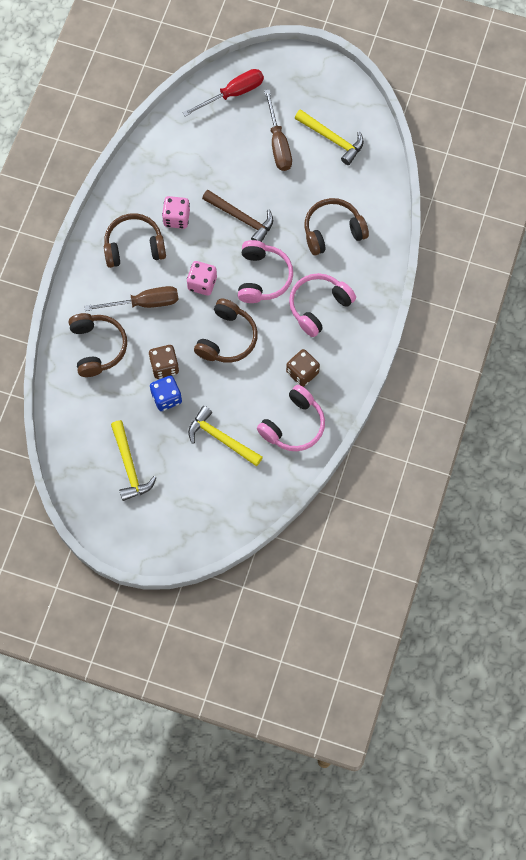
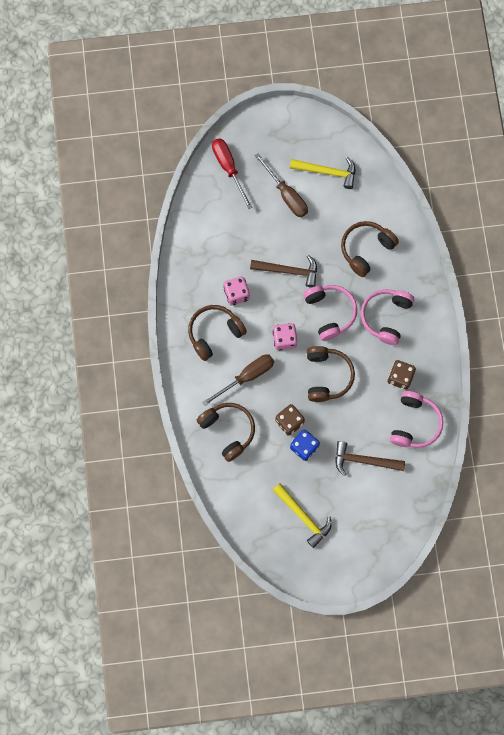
camera: 25 degrees left, 5 degrees up
(221, 438) = (363, 460): yellow hammer -> brown hammer
(233, 94) = (228, 168): red screwdriver -> red screwdriver turned 60 degrees counterclockwise

